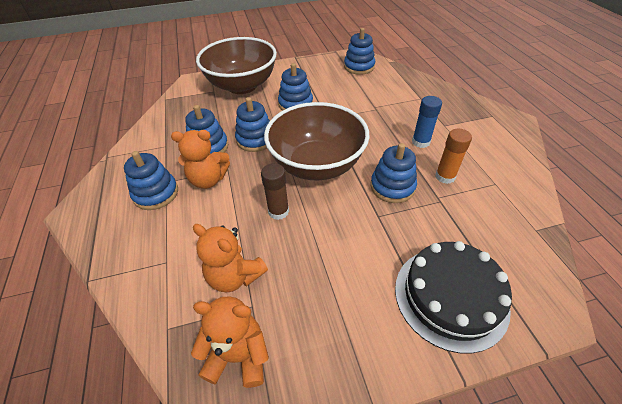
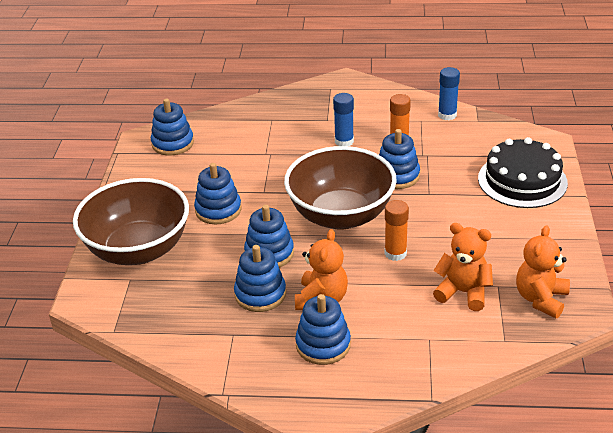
camera: 70 degrees left, 10 degrees down
(235, 276) = (463, 292): orange teddy bear -> orange teddy bear turned 120 degrees counterclockwise
(278, 211) = (395, 253): brown glue stick -> orange glue stick
(523, 201) = (447, 115): none -> blue glue stick

